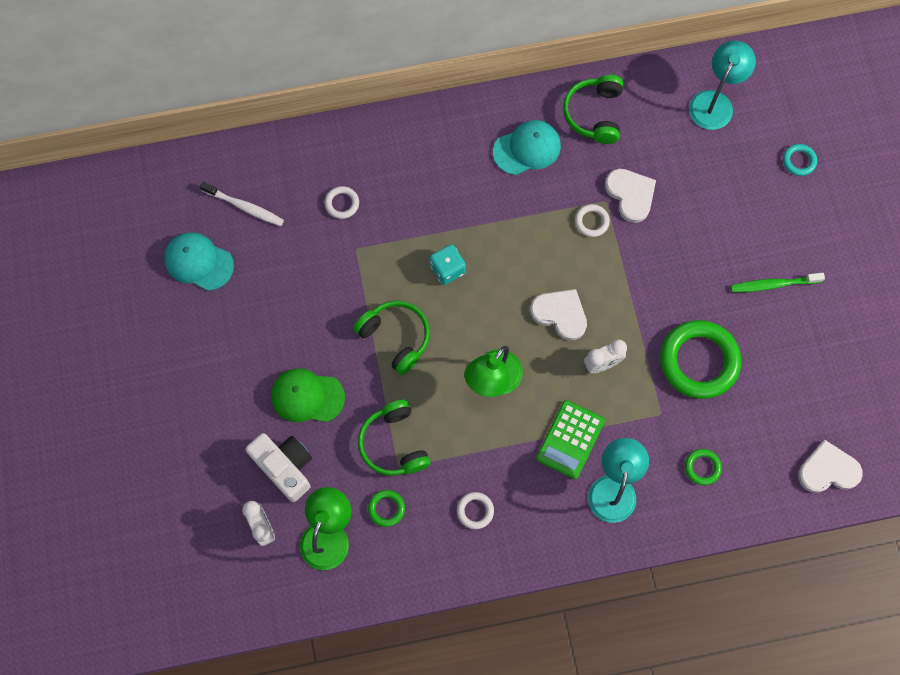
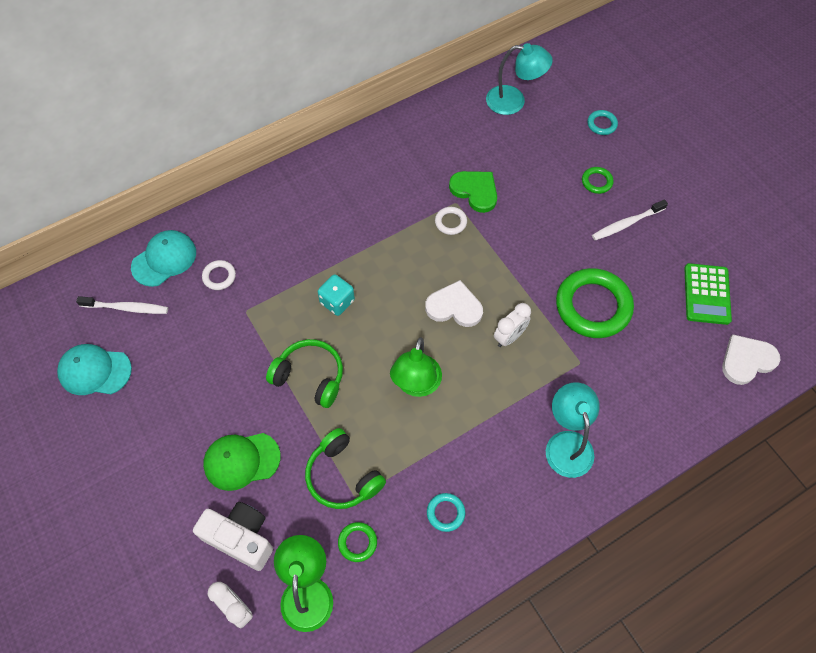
camera: 20 degrees left, 10 degrees down
(475, 511) = (445, 513): white ring -> turquoise ring
(527, 148) = (371, 182): turquoise cap -> turquoise cap (164, 259)
(570, 439) = (508, 413): green calculator -> green calculator (707, 294)
(594, 114) = (418, 139): green headphones -> none
(630, 195) = (475, 191): white heart -> green heart
(702, 467) = (638, 396): green ring -> green ring (596, 182)
(715, 102) = (514, 101): turquoise lamp -> turquoise lamp turned 90 degrees clockwise
(773, 284) = (626, 224): green toothbrush -> white toothbrush

